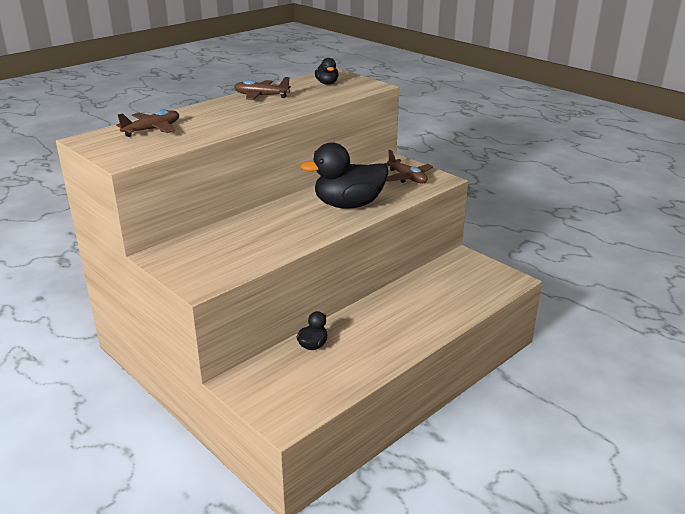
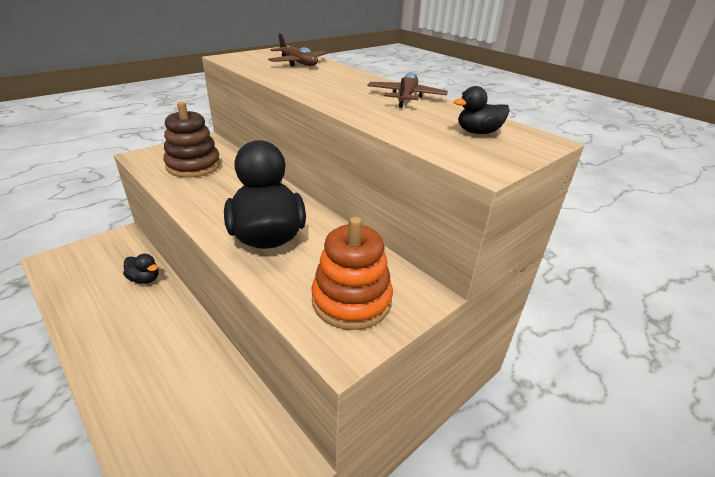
camera: 90 degrees right, 5 degrees up
(228, 251) = (193, 166): none -> brown stacking toy
(407, 178) = (351, 300): brown plane -> orange stacking toy

